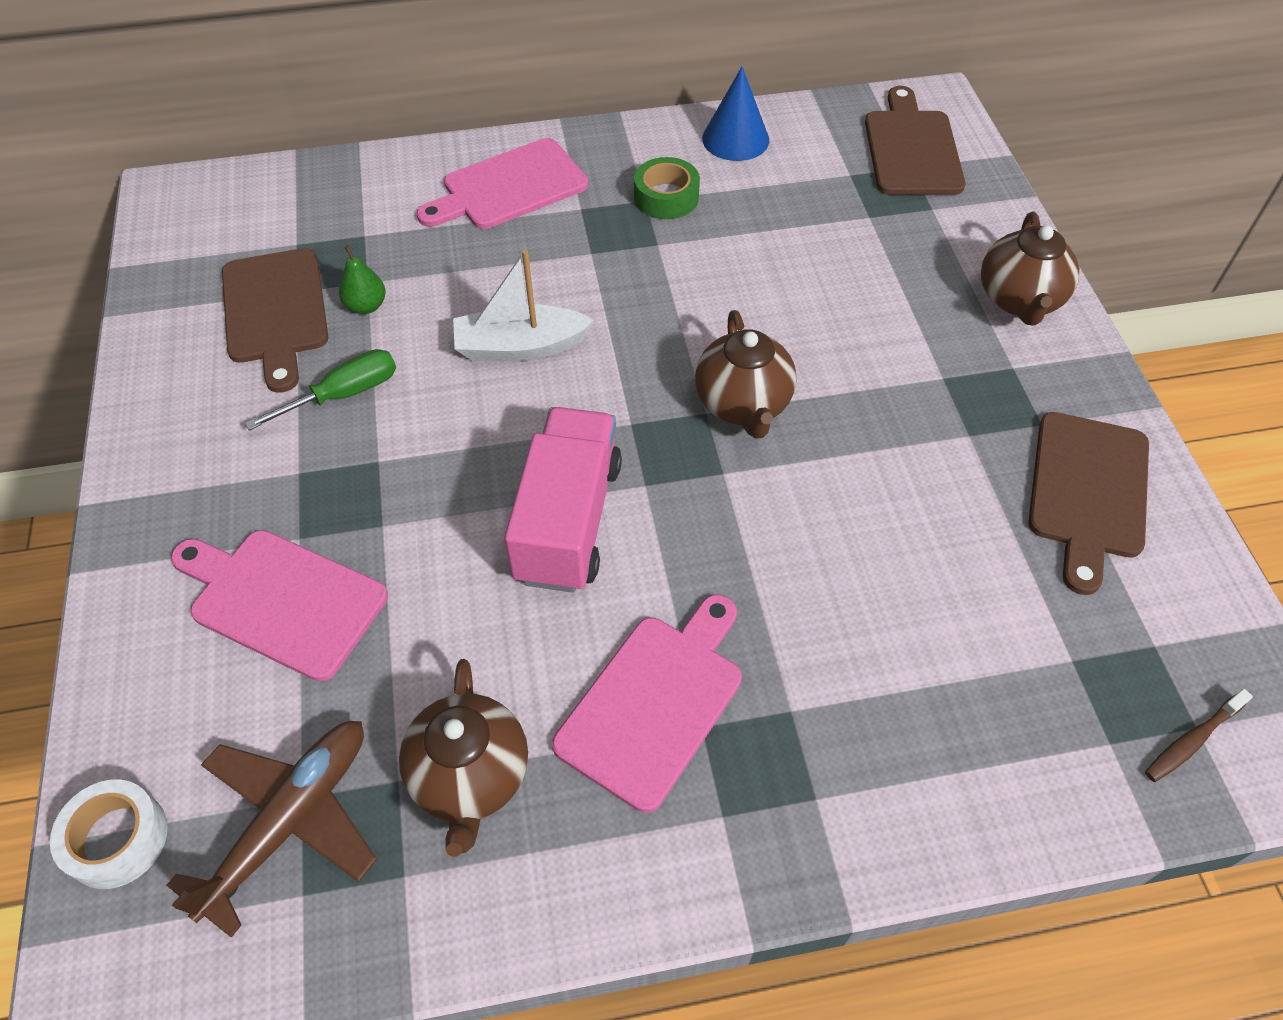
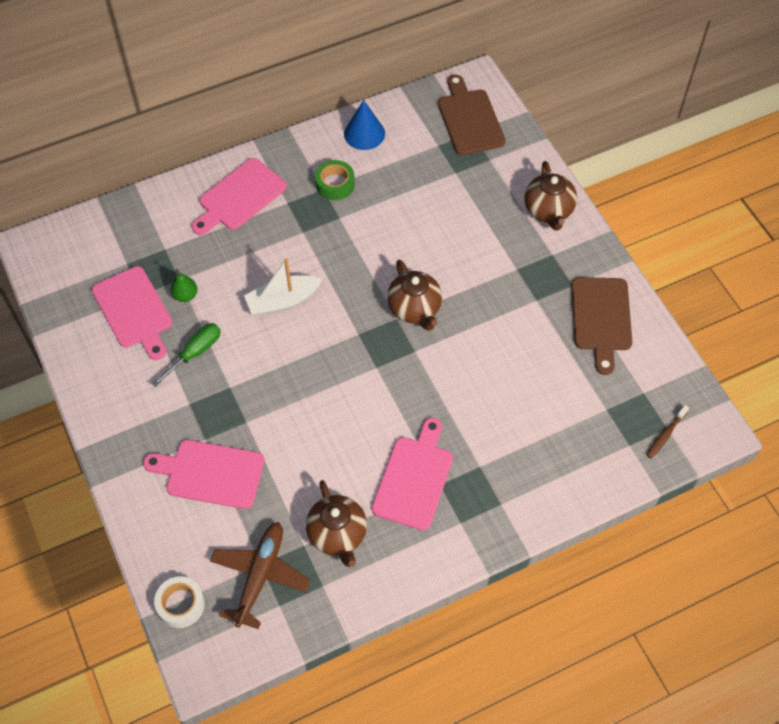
camera: 15 degrees left, 5 degrees up
(275, 311) = (134, 311): brown cutting board -> pink cutting board
(568, 521) = (342, 396): pink truck -> none

